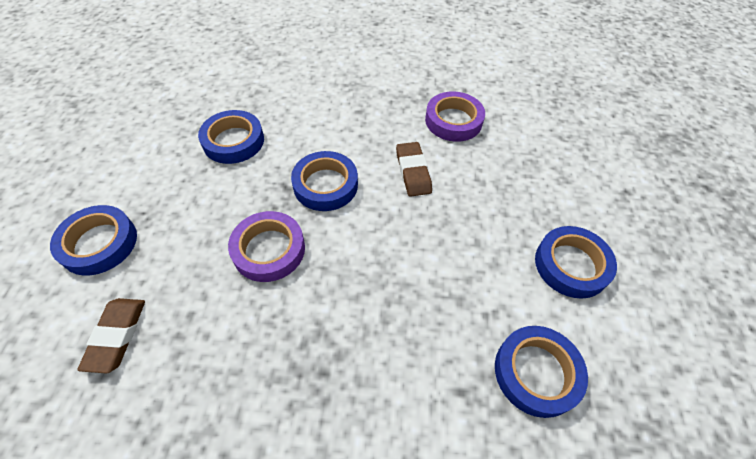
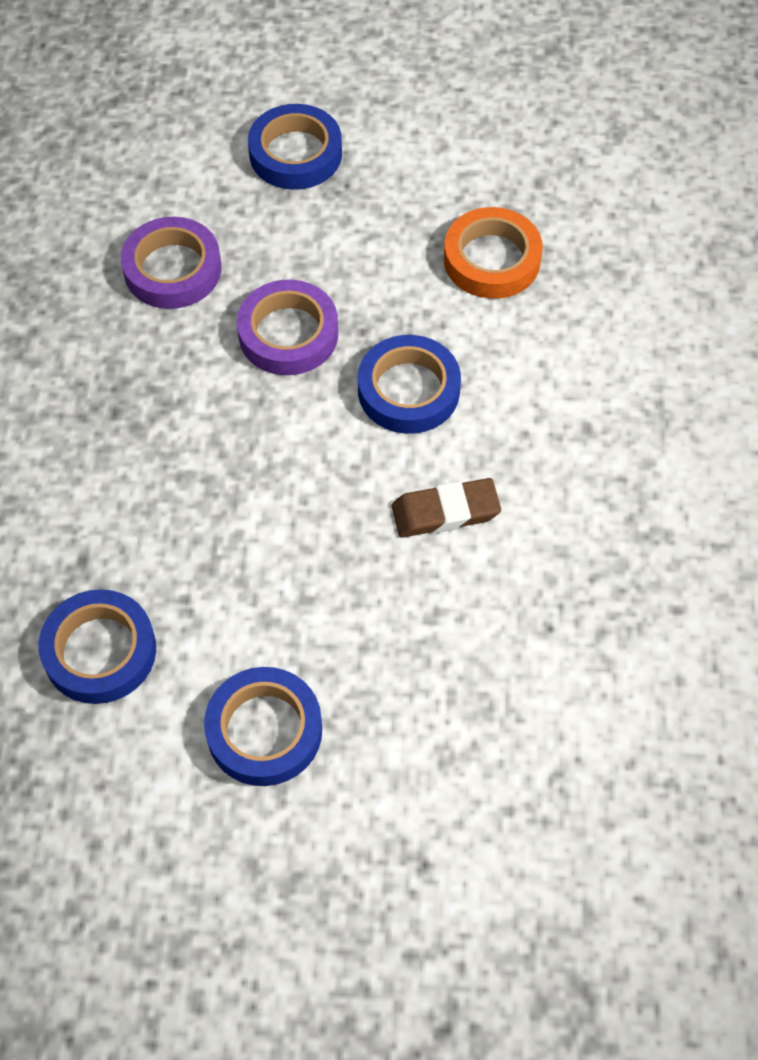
camera: 90 degrees right, 5 degrees up
(116, 336) = (170, 205): brown eraser -> none
(233, 141) = (492, 259): blue tape -> orange tape
(453, 121) = (580, 582): purple tape -> purple tape (172, 269)

